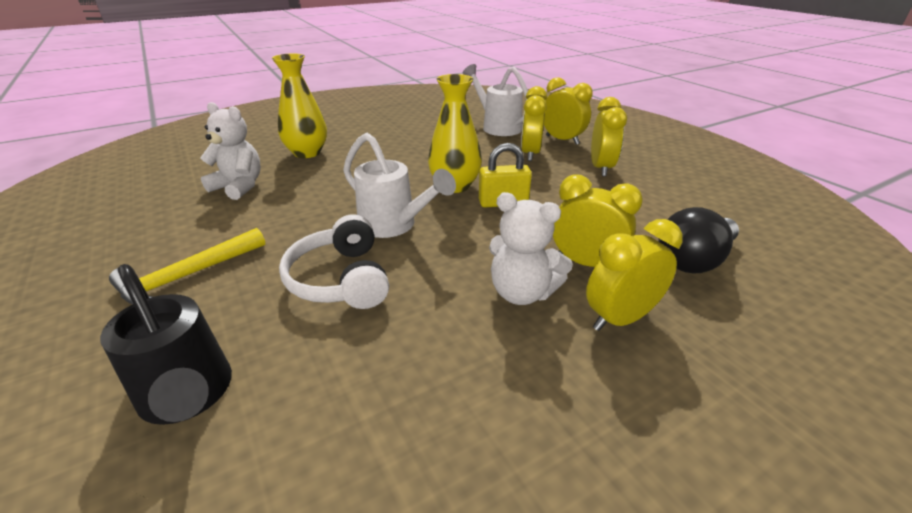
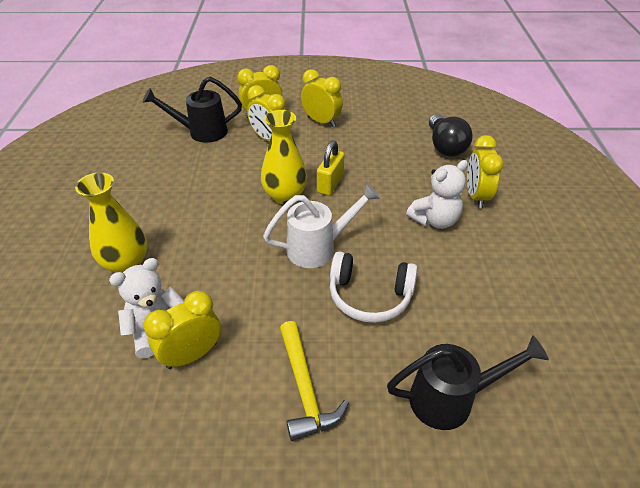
camera: 60 degrees left, 10 degrees up
(497, 127) = (201, 132): white watering can -> black watering can
(585, 263) = (423, 183): yellow clock -> yellow clock (192, 355)

